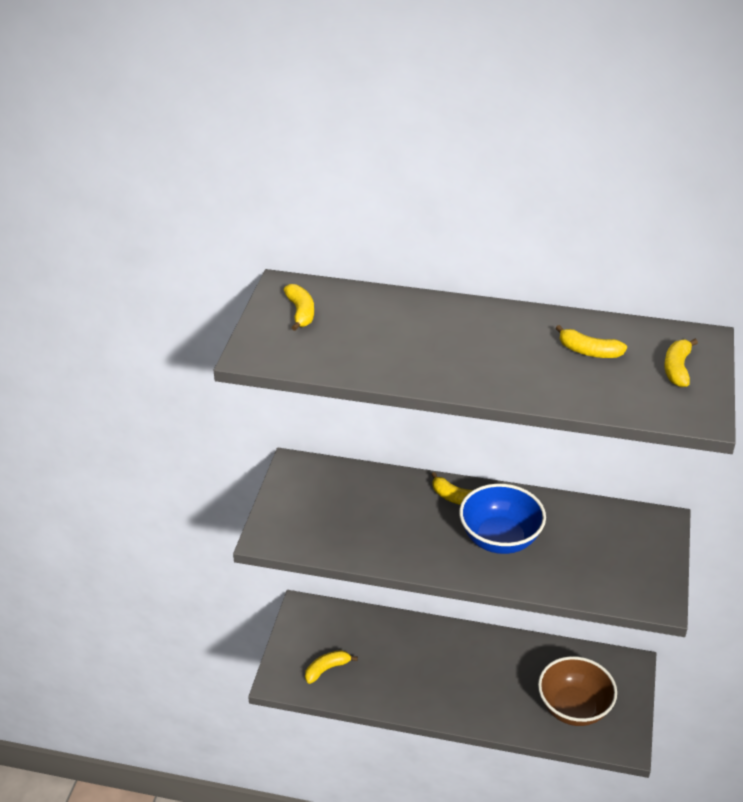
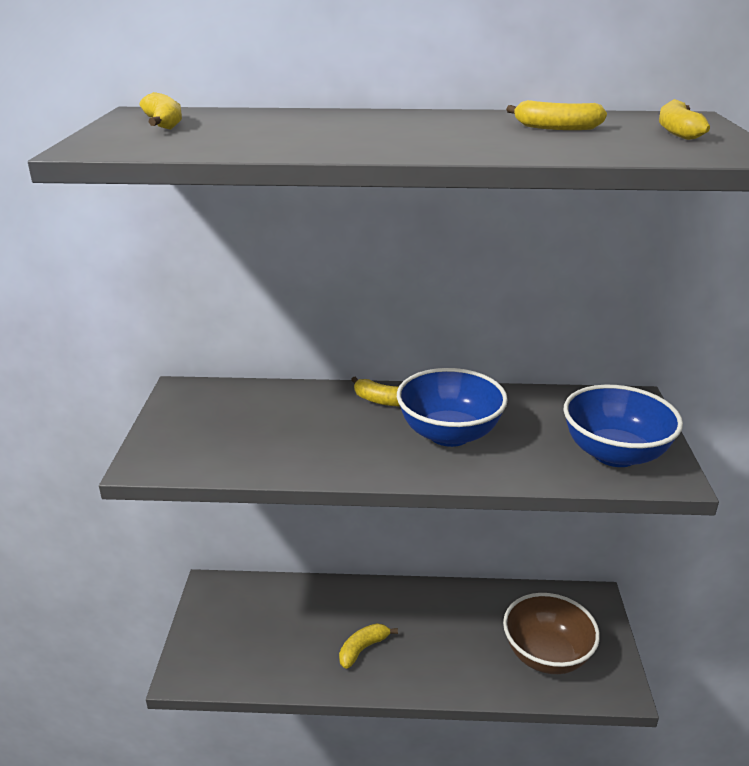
camera: 10 degrees left, 10 degrees down
(327, 669) = (244, 651): yellow banana -> yellow banana (363, 649)
(624, 575) = (614, 454): none -> blue bowl

